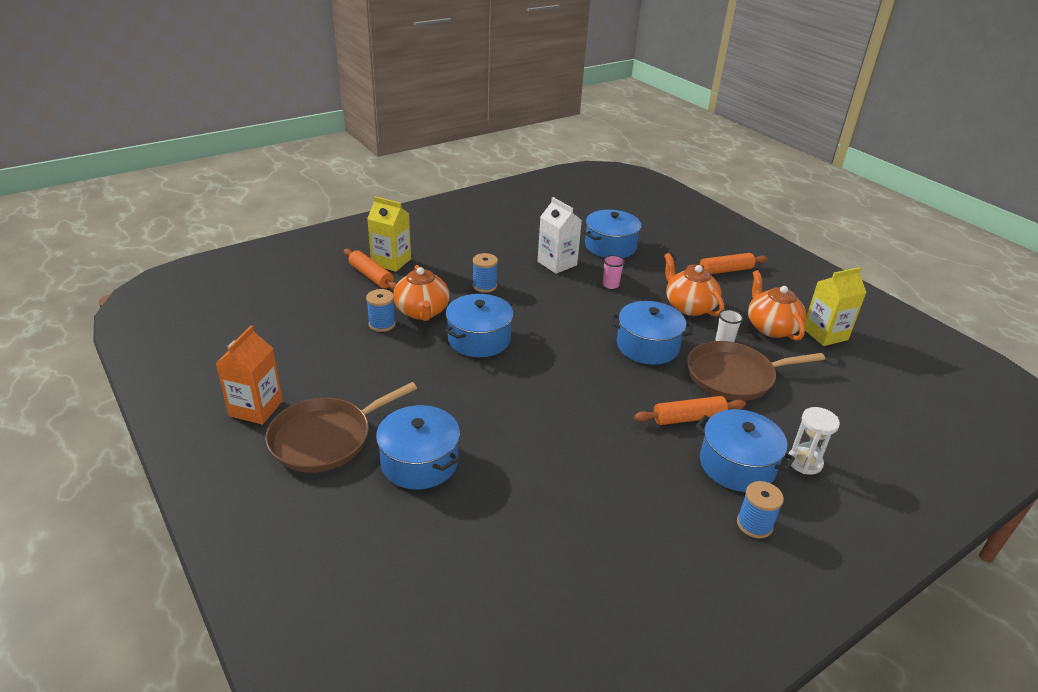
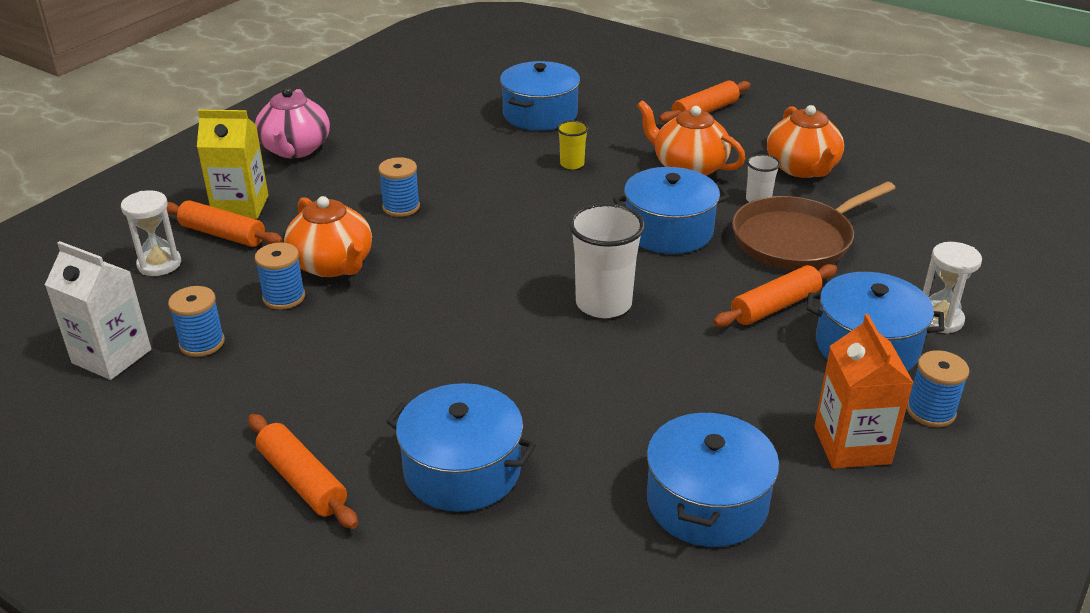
camera: 20 degrees left, 0 degrees up
(256, 408) = (164, 471): orange carton -> orange carton (852, 445)
(320, 339) = (202, 343): none -> blue spool
(326, 285) = (159, 264): none -> white hourglass
(326, 438) = (302, 480): brown pan -> orange rolling pin
(444, 233) = (295, 149): none -> pink teapot
(479, 339) = (439, 281): blue pot -> blue pot (707, 502)
(557, 263) = (483, 153): white carton -> white carton (112, 356)
(573, 383) = (603, 304): none -> white cup
(610, 285) = (572, 164): pink cup -> yellow cup
(771, 327) = (802, 168): orange teapot -> orange teapot turned 150 degrees counterclockwise
(825, 334) = (868, 160): yellow carton -> none

